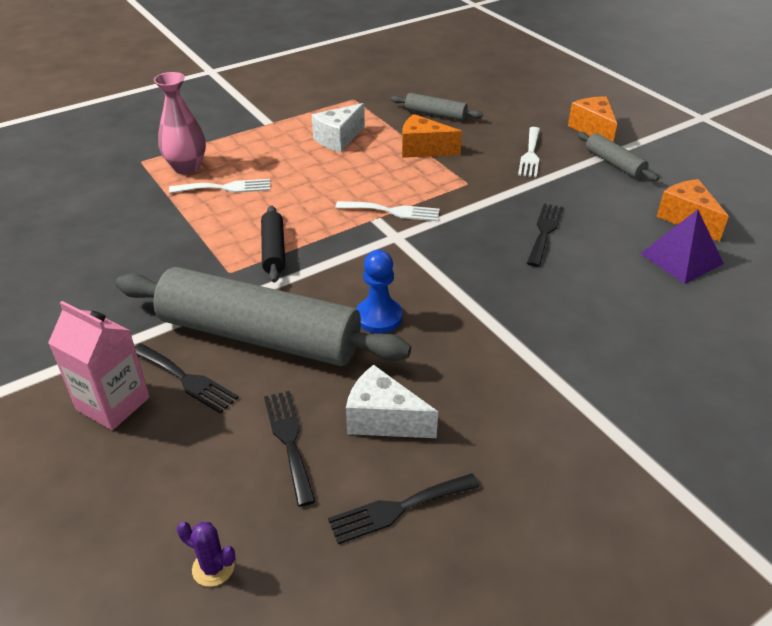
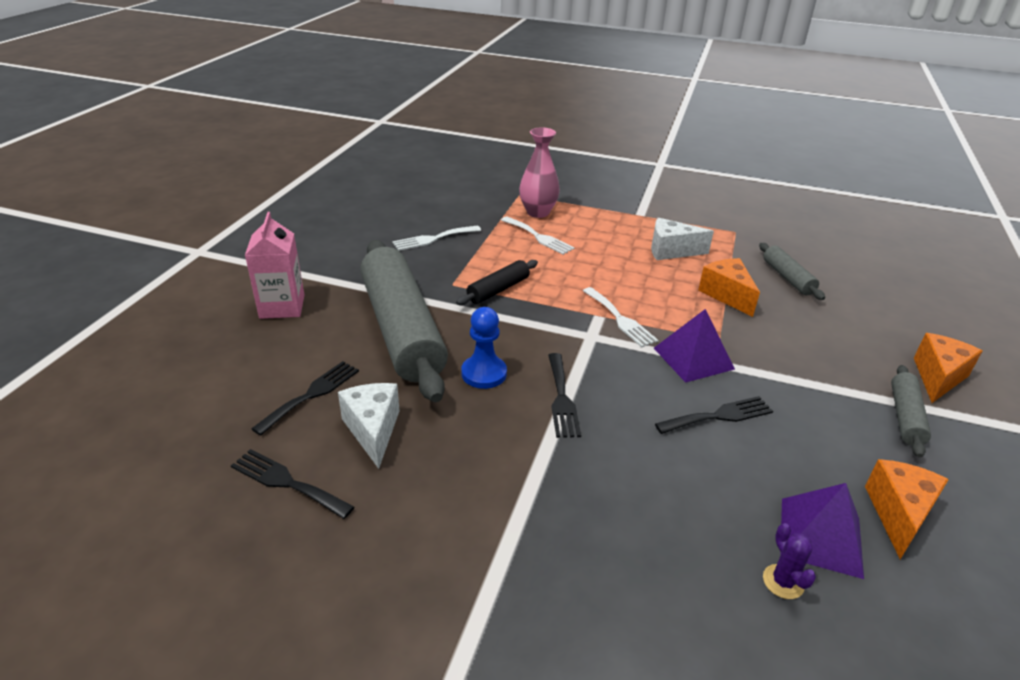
camera: 50 degrees right, 5 degrees down
(186, 379) = (329, 322): black fork -> black fork (561, 398)
(213, 567) = (174, 419): purple cactus -> purple cactus (783, 582)
(475, 206) = (693, 358): none -> purple pyramid
(530, 154) = (823, 355): white fork -> white fork (433, 239)

